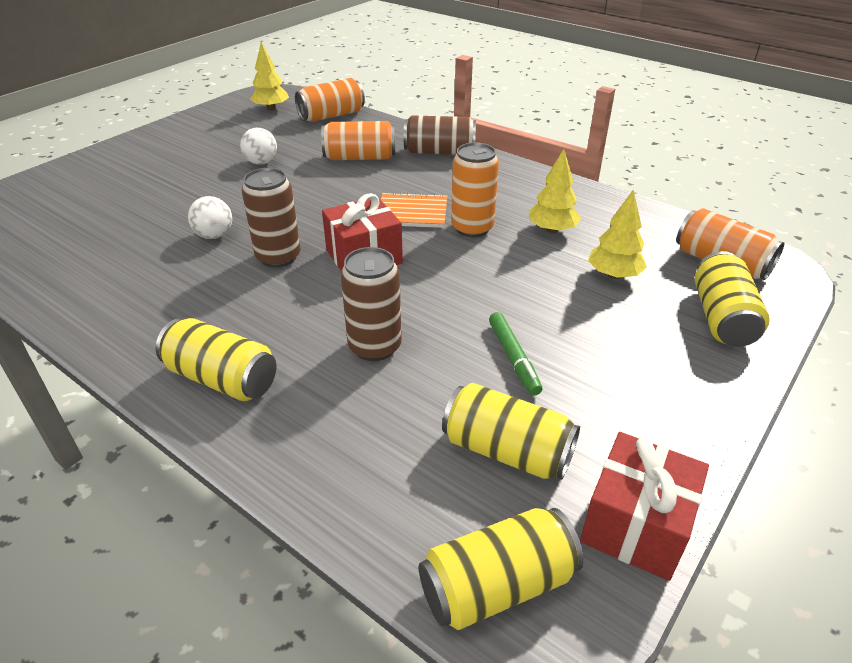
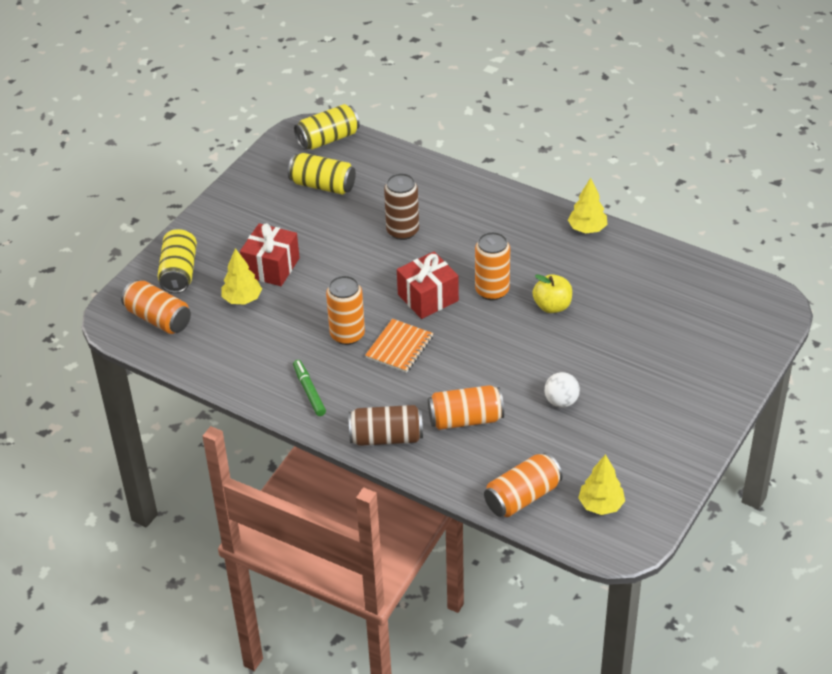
camera: 175 degrees right, 5 degrees up
(214, 235) = (552, 306): white ball -> yellow apple
(222, 378) = (485, 204): yellow can -> none
(278, 257) = (492, 291): brown can -> orange can
(412, 213) = (399, 347): orange notebook -> orange notebook turned 60 degrees counterclockwise
(513, 358) = (317, 232): green marker -> green marker (309, 391)
(552, 230) = (282, 339): yellow tree -> yellow tree (587, 229)
(635, 525) = (265, 163): red gift -> red gift (271, 267)

